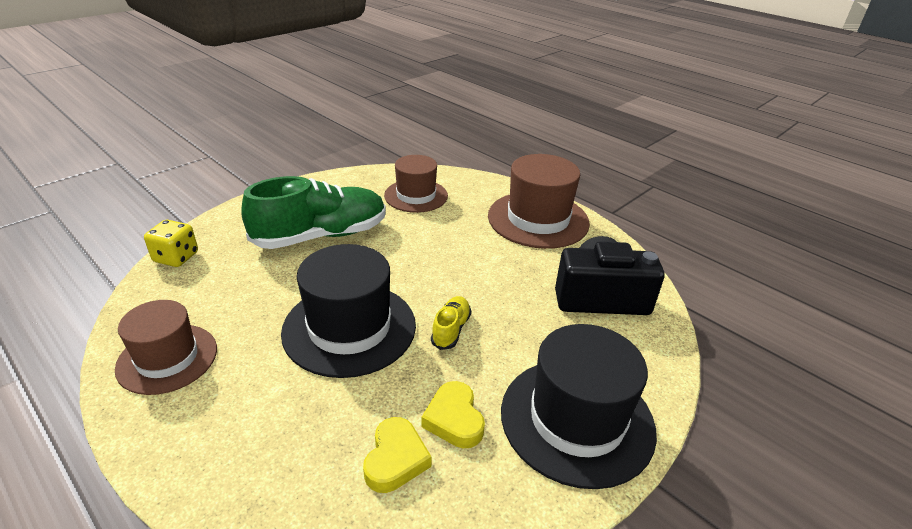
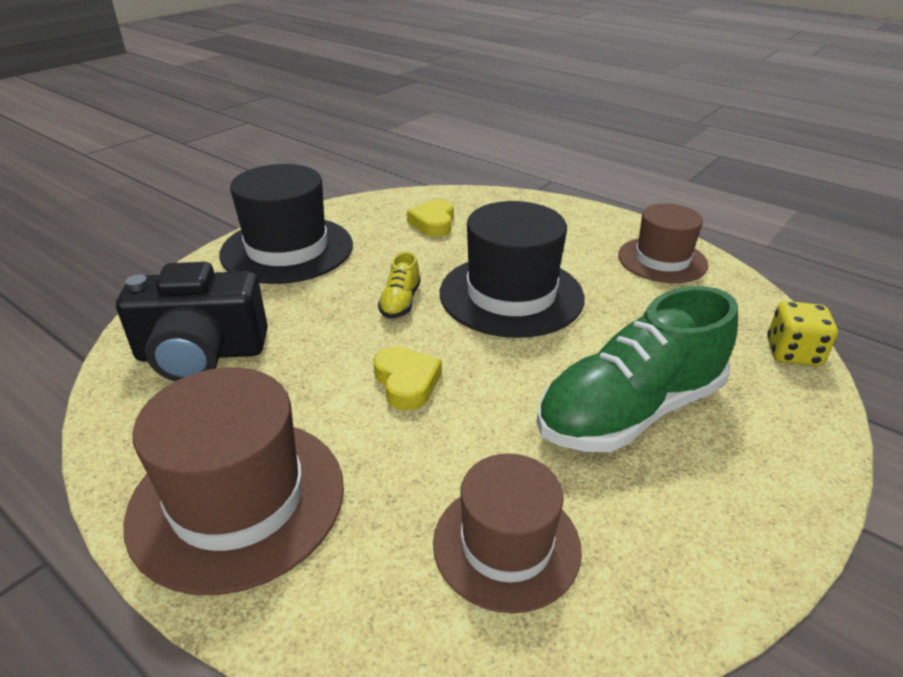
camera: 175 degrees right, 0 degrees up
(454, 419) = (391, 243): yellow heart -> yellow heart (406, 382)

